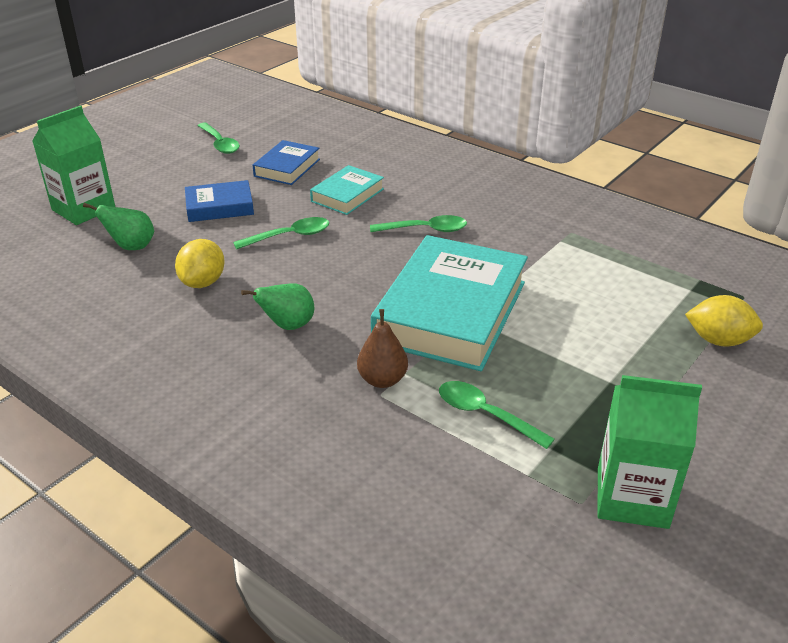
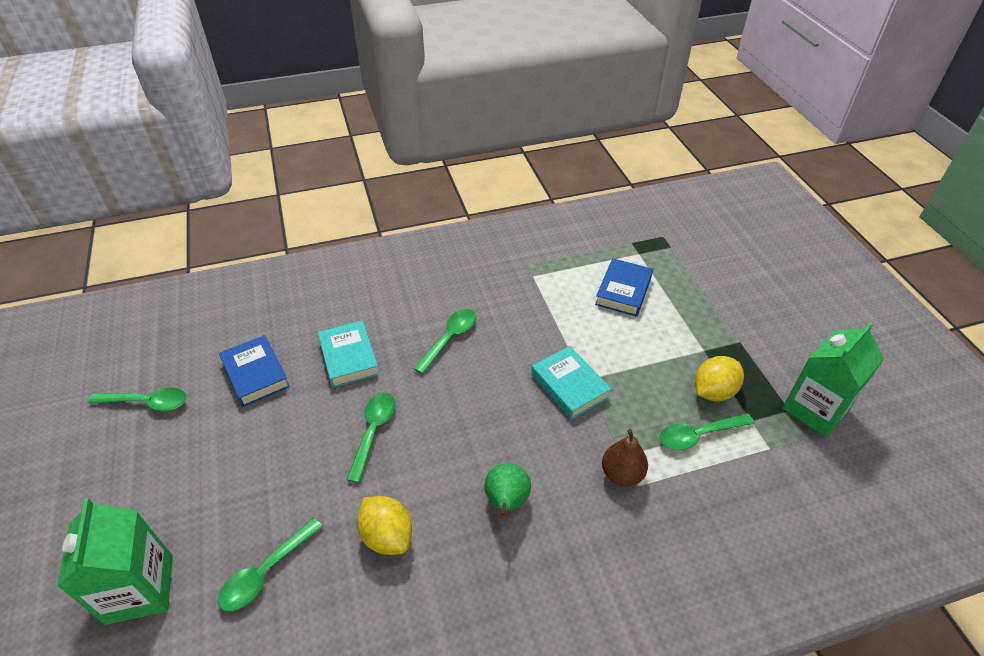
camera: 55 degrees left, 10 degrees up
(131, 247) = (266, 572): green pear -> green spoon
(219, 207) = (269, 460): blue book -> blue book (623, 291)
(450, 312) = (569, 386): turquoise book -> turquoise book, size x0.50
(718, 340) = (697, 276): yellow lemon -> yellow lemon (713, 391)

